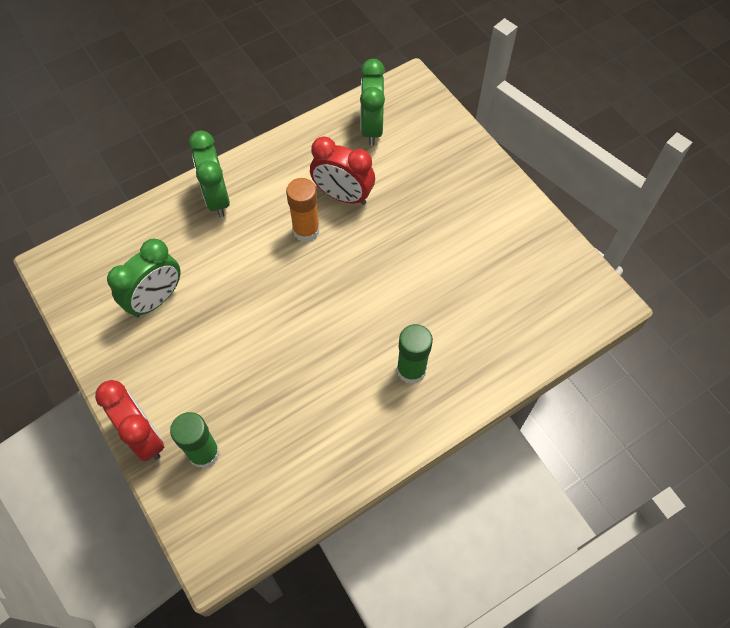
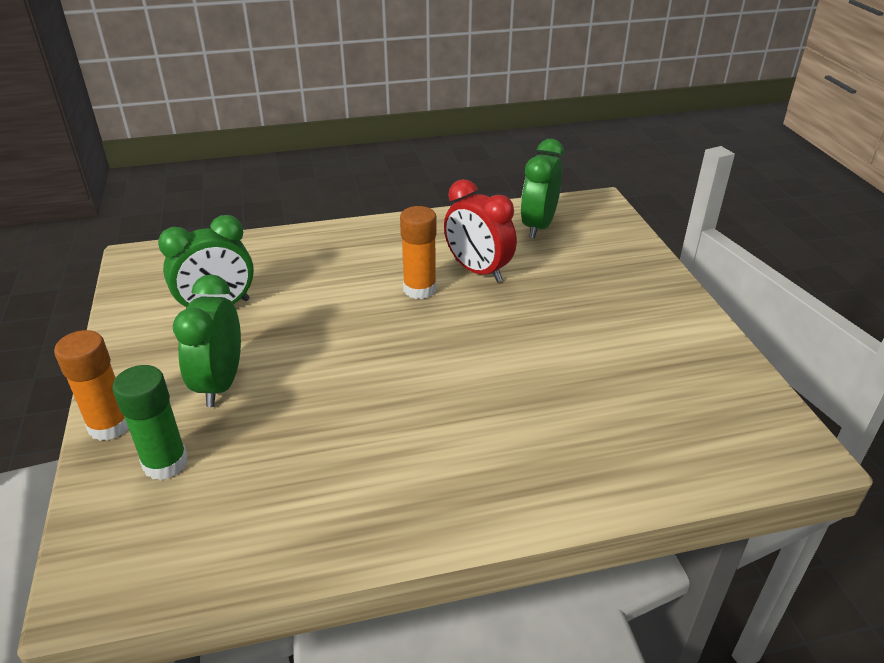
camera: 20 degrees right, 25 degrees down
(144, 436) = (110, 425): red clock -> orange glue stick
(217, 198) = (338, 244): green clock -> green clock (220, 384)
(411, 370) = (482, 450): green glue stick -> none

